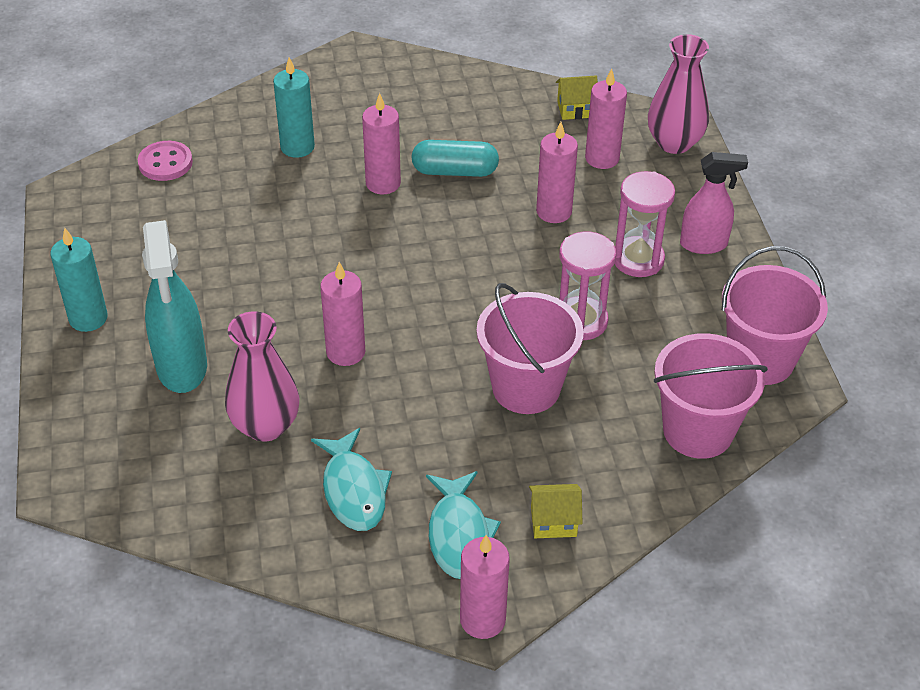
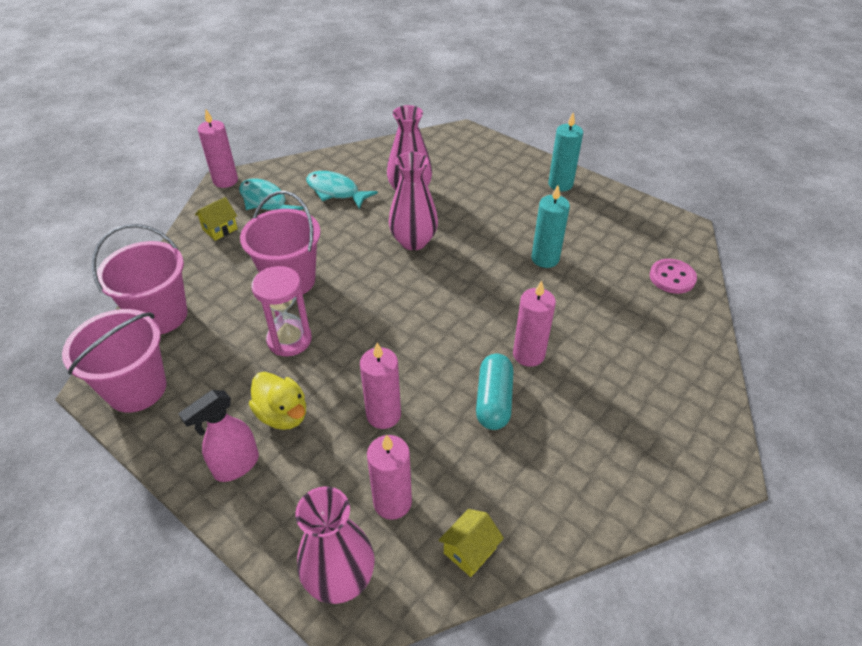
camera: 140 degrees right, 0 degrees up
(182, 367) = (484, 191): turquoise spray bottle -> none
(297, 147) = (621, 343): turquoise candle -> turquoise candle (545, 259)
(345, 352) = (413, 241): pink candle -> pink vase
(455, 171) = (494, 400): turquoise capsule -> turquoise capsule turned 45 degrees counterclockwise
(638, 259) = (283, 414): pink hourglass -> yellow duck

